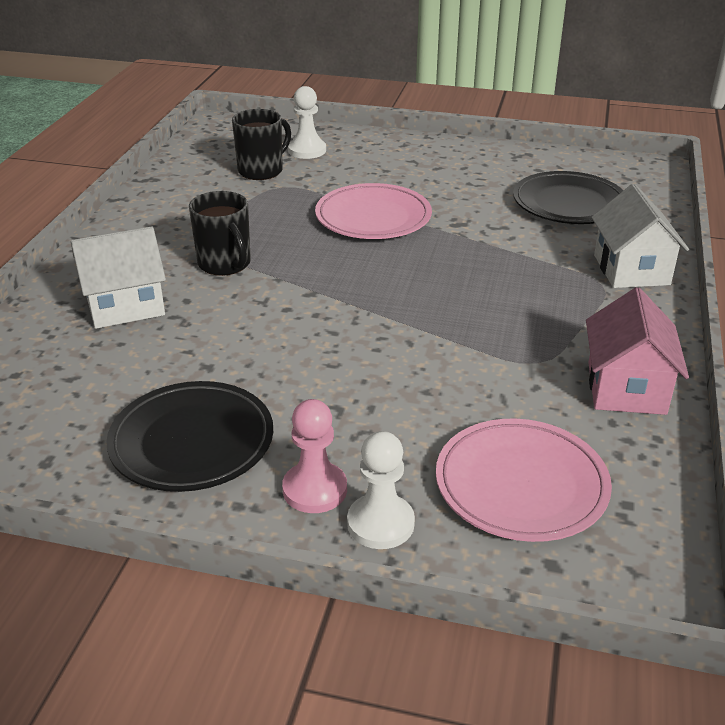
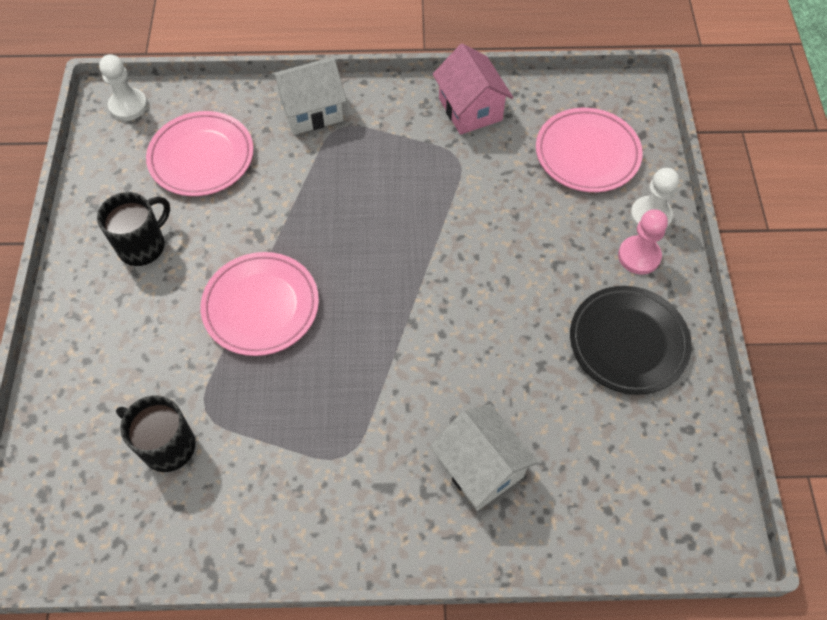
camera: 105 degrees left, 25 degrees up
(225, 264) = (383, 409): black mug -> black mug (143, 246)
(307, 150) = (103, 413): white pawn -> white pawn (128, 106)
(569, 204) = (201, 157): black plate -> pink plate
(626, 388) = (470, 109): pink house -> pink house turned 75 degrees clockwise

